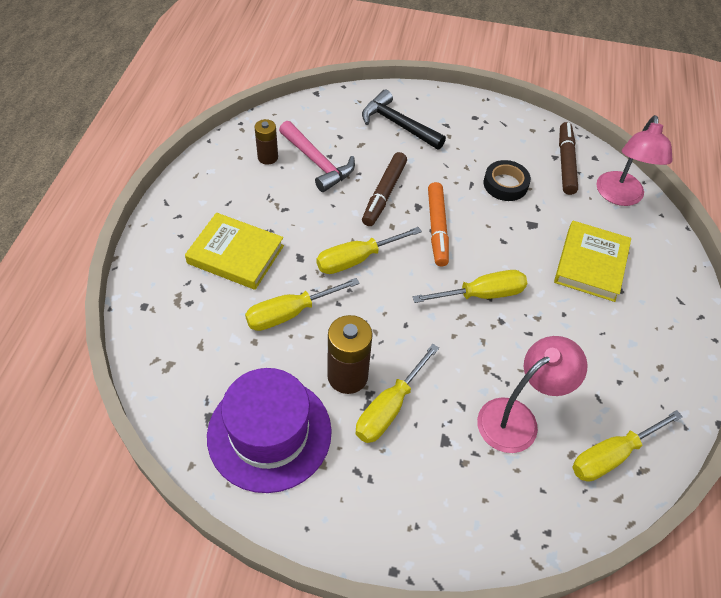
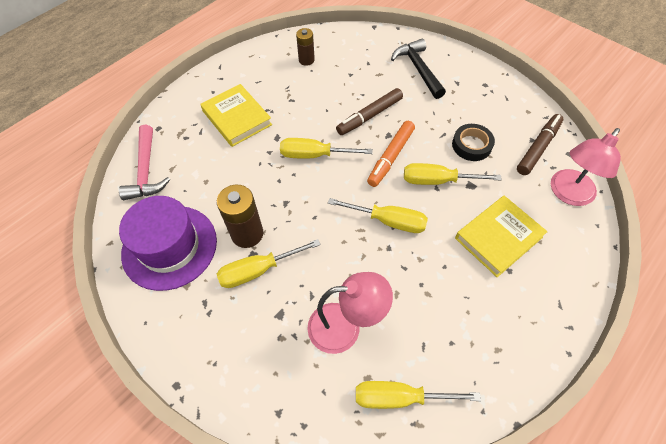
camera: 35 degrees right, 5 degrees up
(290, 313) = (242, 173): yellow screwdriver -> yellow screwdriver (438, 181)
(317, 163) = (338, 76): pink hammer -> pink hammer (146, 171)

